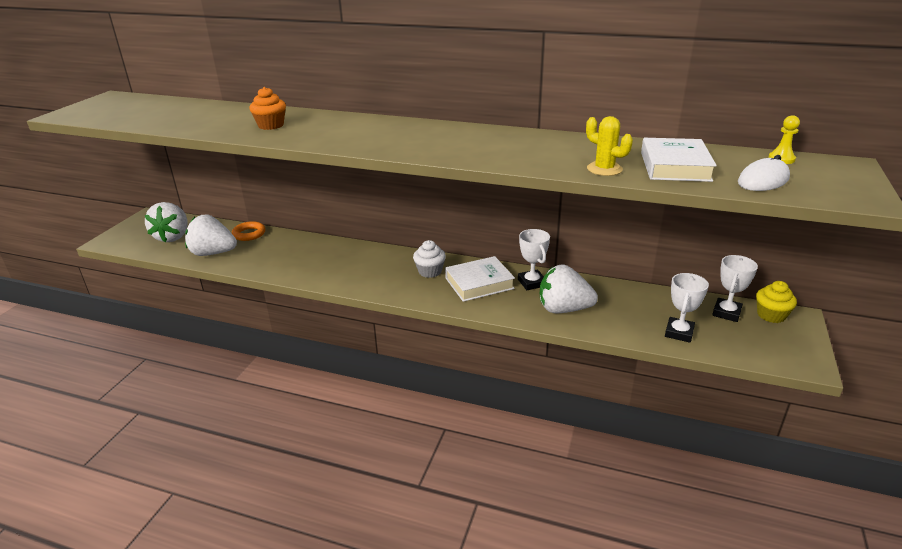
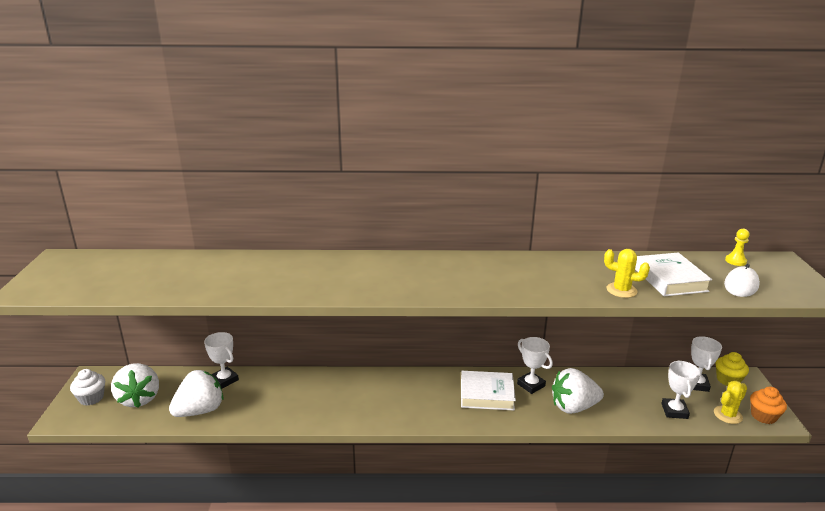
camera: 20 degrees left, 5 degrees down
(213, 253) = (200, 410): white strawberry -> white strawberry turned 150 degrees clockwise
(249, 234) = (224, 380): orange ring -> white trophy
(271, 125) = (281, 277): orange cupcake -> orange cupcake (763, 416)
(430, 271) = (435, 390): white cupcake -> white cupcake (91, 398)
(479, 283) = (487, 394): white book -> white book turned 45 degrees clockwise
(744, 348) = (727, 415): none -> yellow cactus

